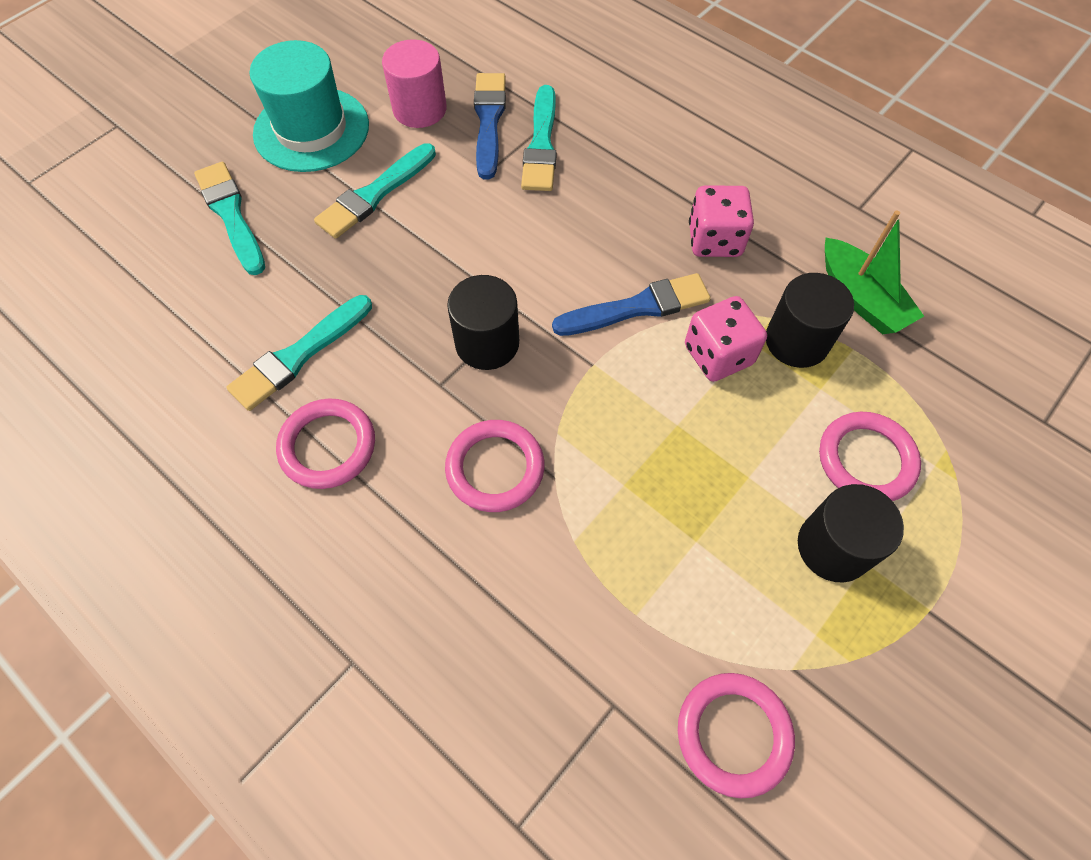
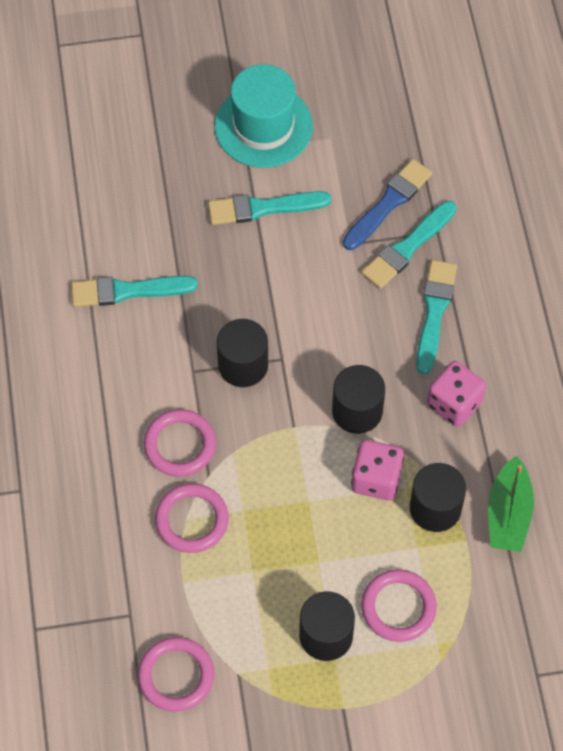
camera: 40 degrees right, 0 degrees up
(231, 215) = (162, 159): turquoise brush -> turquoise brush (434, 312)
(328, 446) = (99, 361): pink ring -> pink ring (192, 520)
(419, 109) = (349, 160): pink cylinder -> none
(637, 307) = (357, 411): blue brush -> black cylinder

